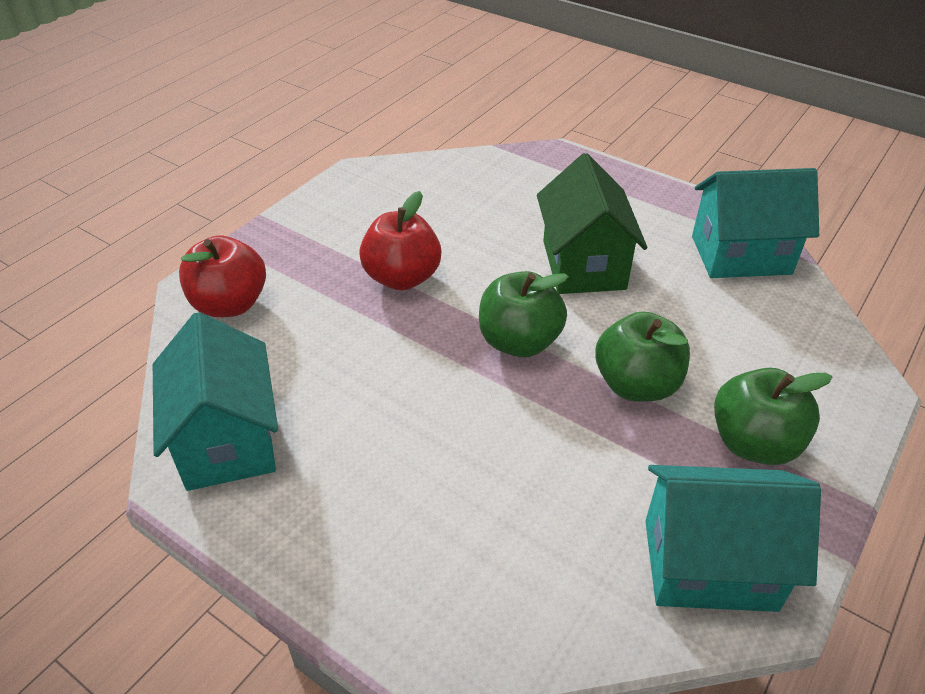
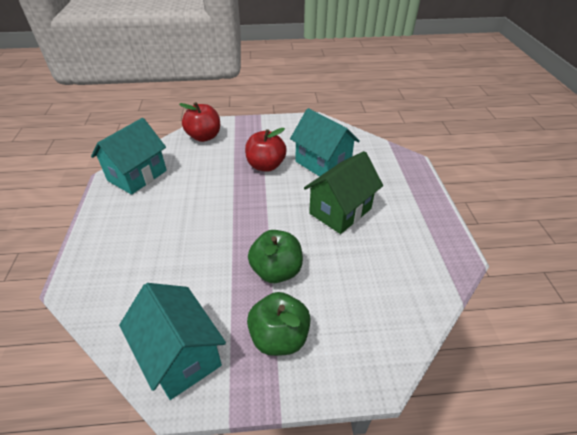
camera: 50 degrees right, 0 degrees up
(519, 342) = (264, 218): green apple -> none
(740, 255) = (424, 264): turquoise house -> turquoise house (322, 163)

